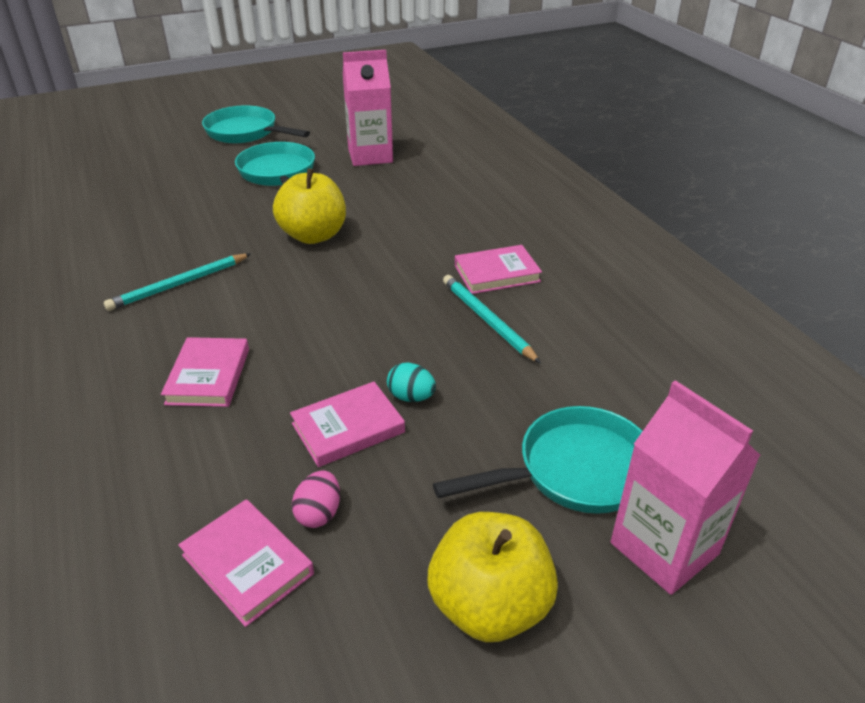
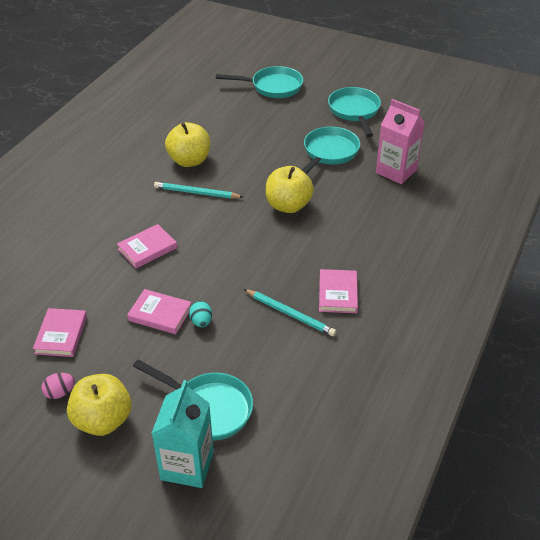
camera: 50 degrees right, 5 degrees up
(112, 152) = (272, 87): none -> turquoise pan
(113, 261) = (189, 160): none -> yellow apple
(319, 513) = (104, 338): pink egg -> pink egg (60, 393)
(487, 320) = (290, 314): turquoise pencil -> turquoise pencil turned 105 degrees clockwise
(497, 273) = (338, 293): pink book -> pink book turned 60 degrees clockwise
(664, 548) = (187, 465): pink carton -> turquoise carton

